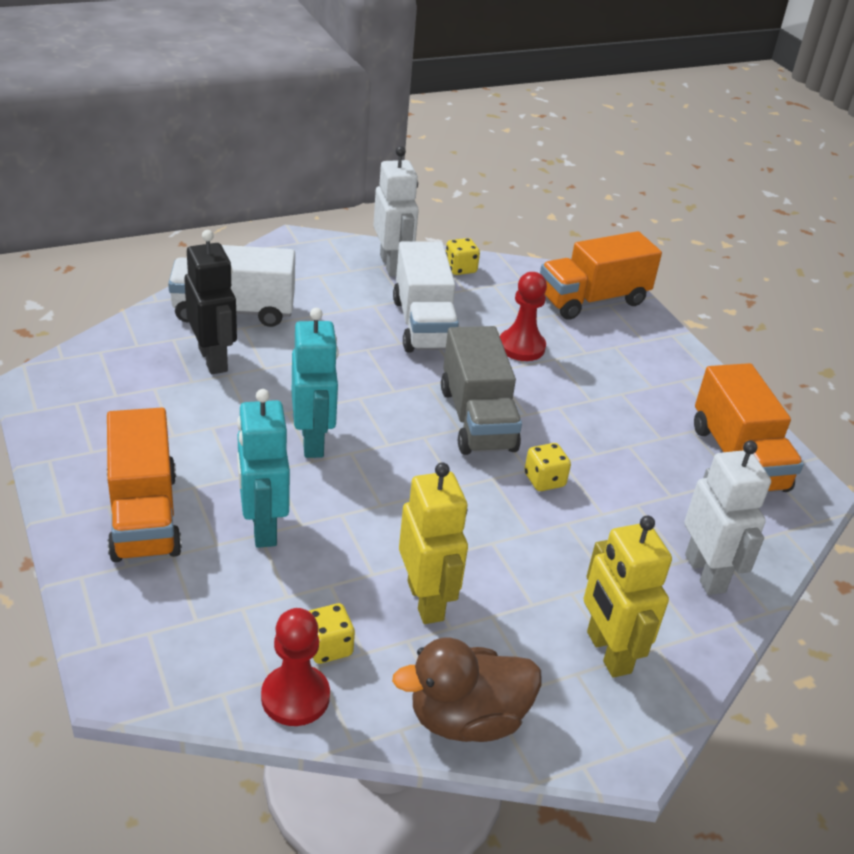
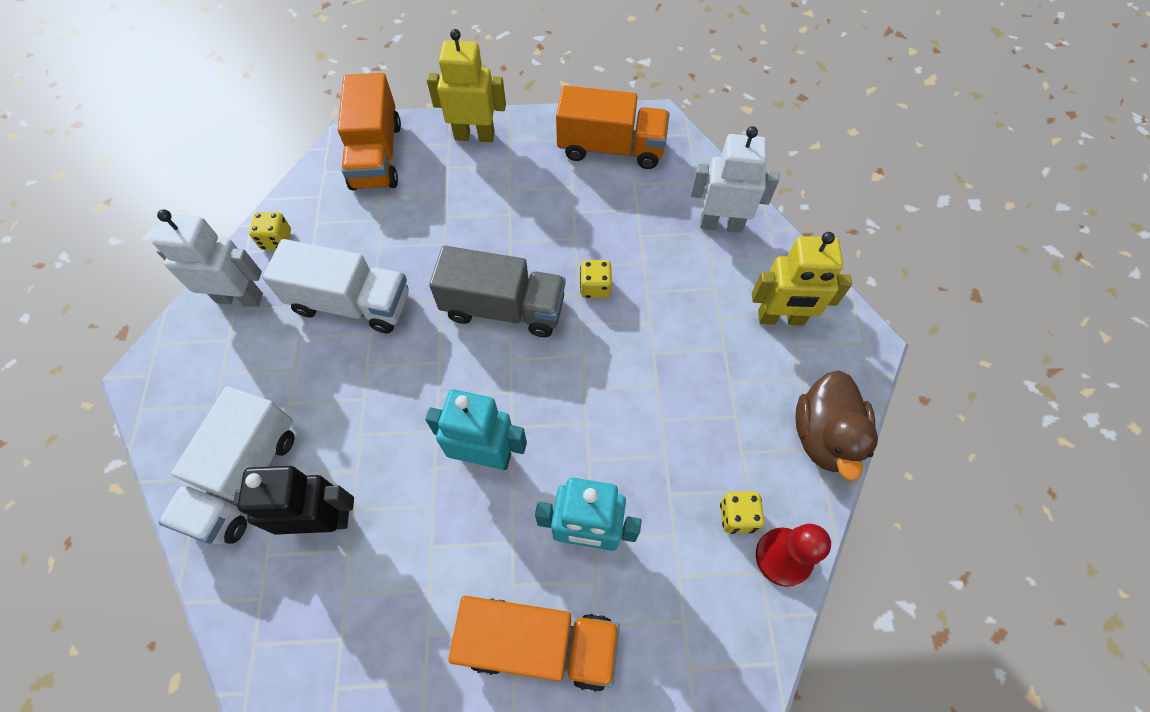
camera: 65 degrees left, 25 degrees up
(426, 600) = (704, 424): yellow robot -> yellow robot (474, 136)
(521, 347) = (419, 236): red pawn -> none

